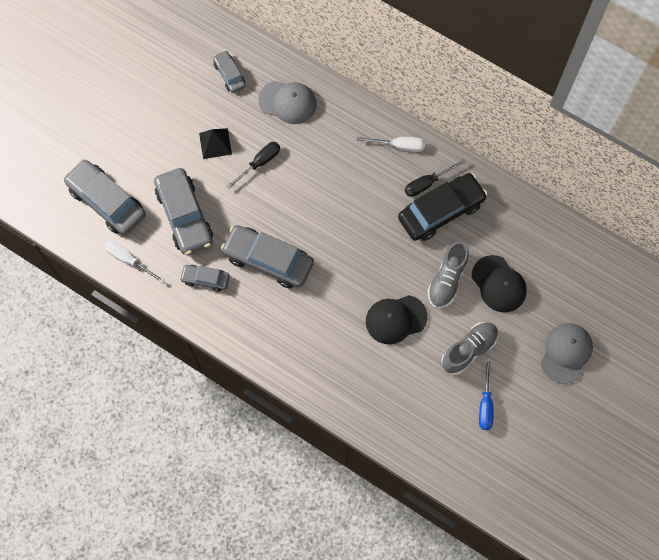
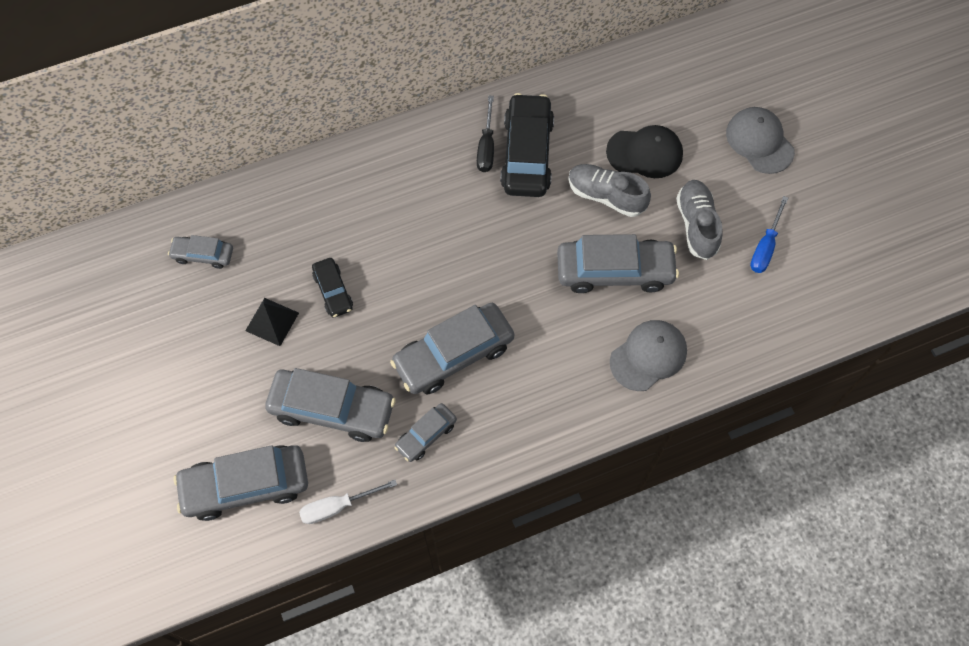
camera: 55 degrees left, 5 degrees down
(259, 163) = (333, 291): black screwdriver -> black car
(287, 102) = (285, 218): grey cap -> grey cap (648, 356)
(396, 319) = (614, 271): black cap -> grey car
(399, 146) = (424, 145): white screwdriver -> none
(447, 280) = (606, 196): grey shoe -> grey shoe turned 150 degrees clockwise
(485, 404) = (765, 247): blue screwdriver -> blue screwdriver turned 75 degrees clockwise

